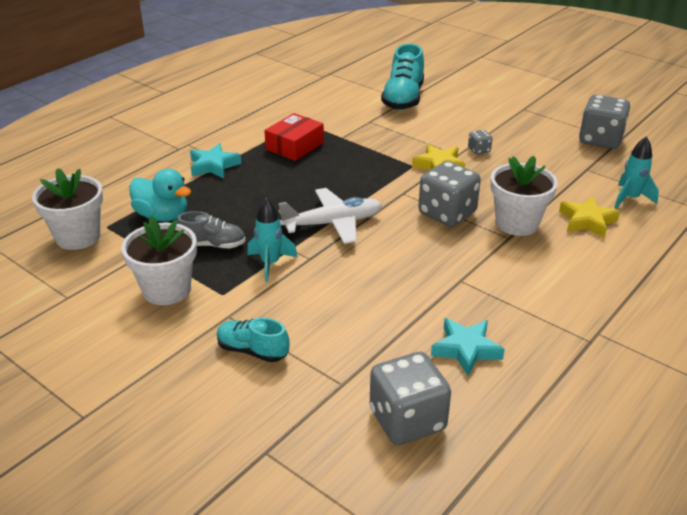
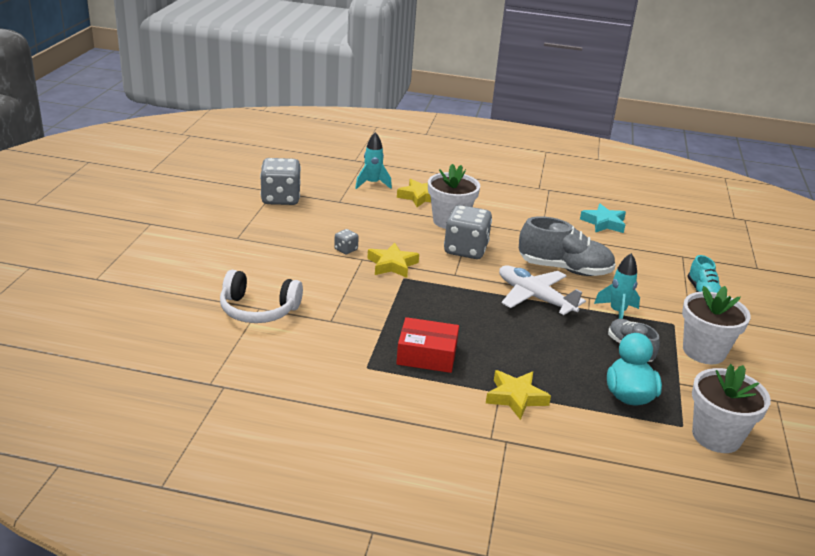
camera: 120 degrees left, 5 degrees down
(214, 166) = (515, 397): turquoise star -> yellow star
(371, 264) = (564, 269): none -> grey shoe
(403, 99) = (258, 310): turquoise shoe -> white headphones
(407, 420) = (678, 232): grey dice -> none

